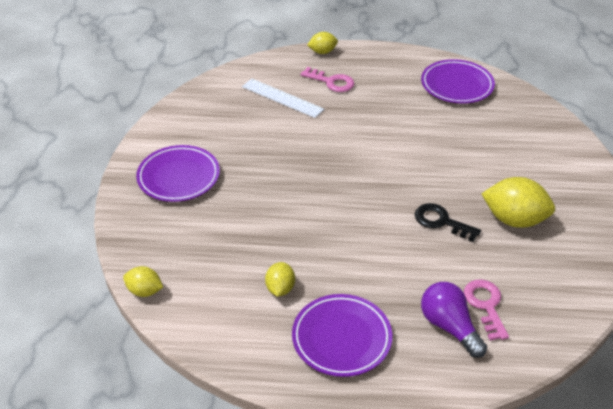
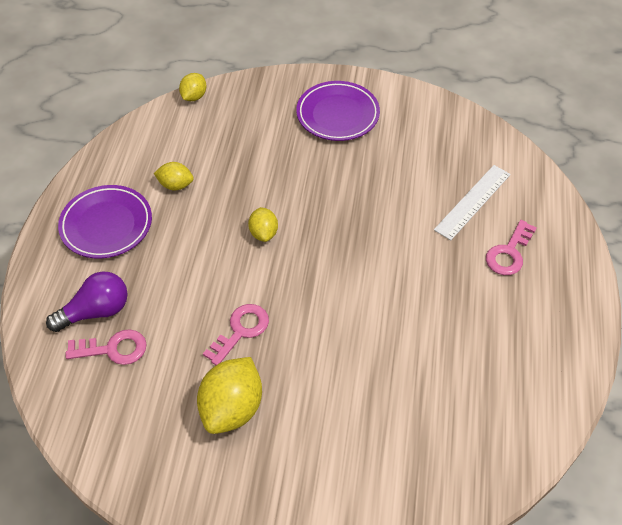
camera: 95 degrees right, 10 degrees up
(322, 52) = (578, 249): yellow lemon -> yellow lemon (263, 233)
(441, 221) = (241, 331): black key -> pink key
(457, 85) = (509, 399): purple plate -> none

